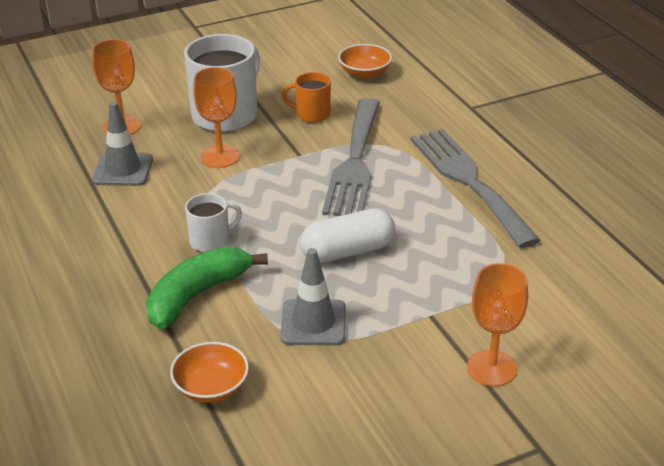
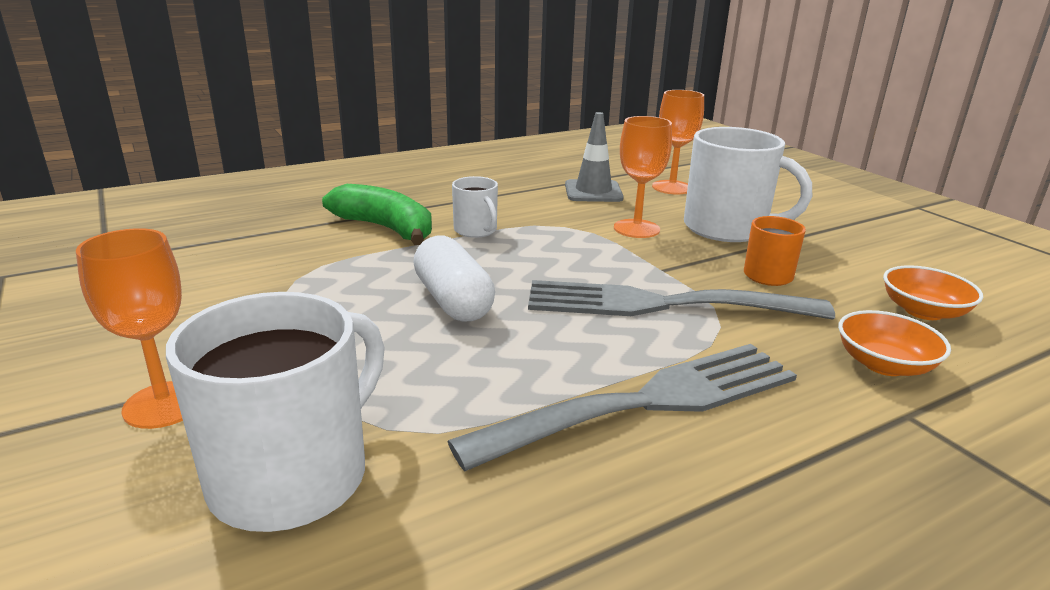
camera: 85 degrees right, 10 degrees down
(211, 387) = (244, 239): orange bowl -> orange bowl (884, 364)
(313, 323) = (320, 282): grey traffic cone -> none
(549, 302) = (293, 476): none -> white mug

